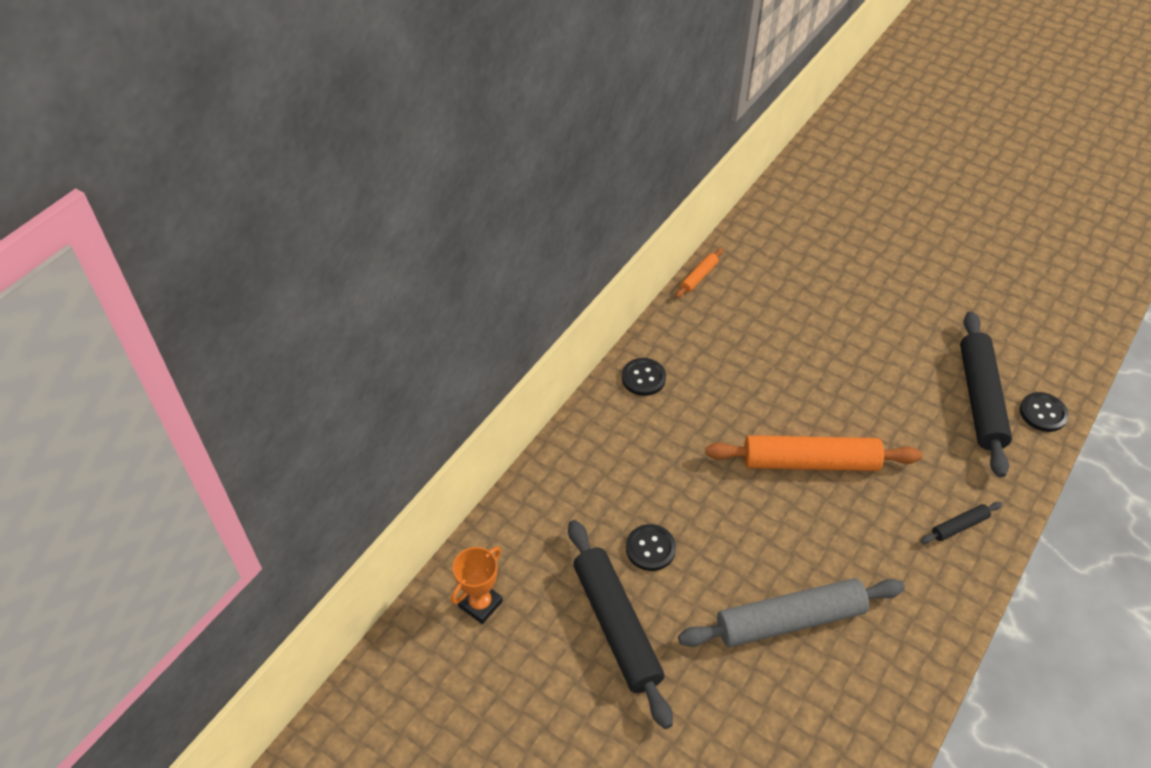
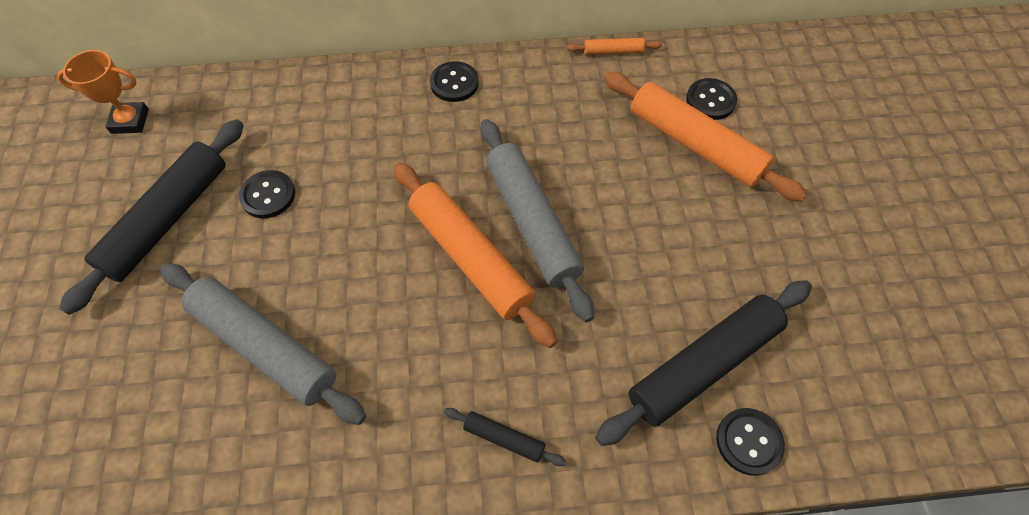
camera: 50 degrees right, 10 degrees up
(788, 260) = (710, 100): none -> black button
(808, 413) = (532, 223): none -> grey rolling pin
(817, 292) = (695, 144): none -> orange rolling pin

